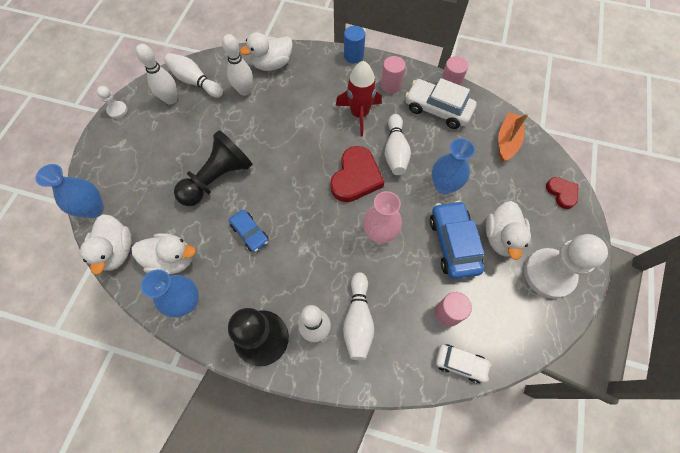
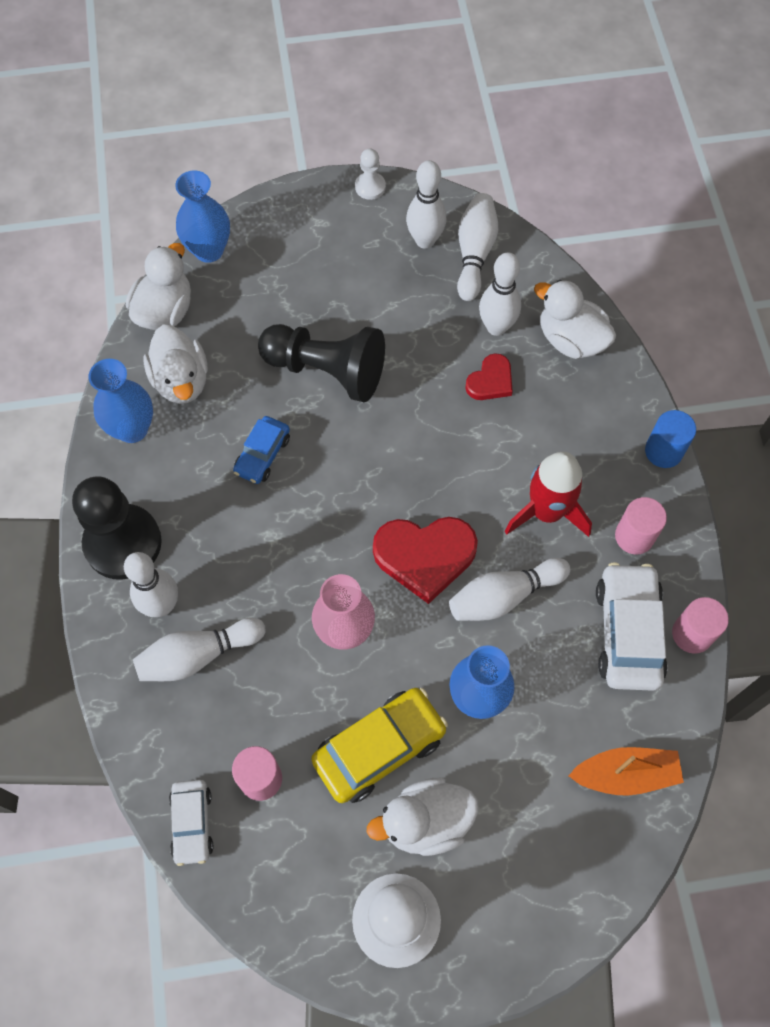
camera: 65 degrees right, 0 degrees up
(117, 251) = (165, 311): white duck -> white duck turned 150 degrees clockwise
(453, 243) = (379, 748): blue car -> yellow car
(562, 193) = (565, 904): red heart -> red heart (490, 381)

